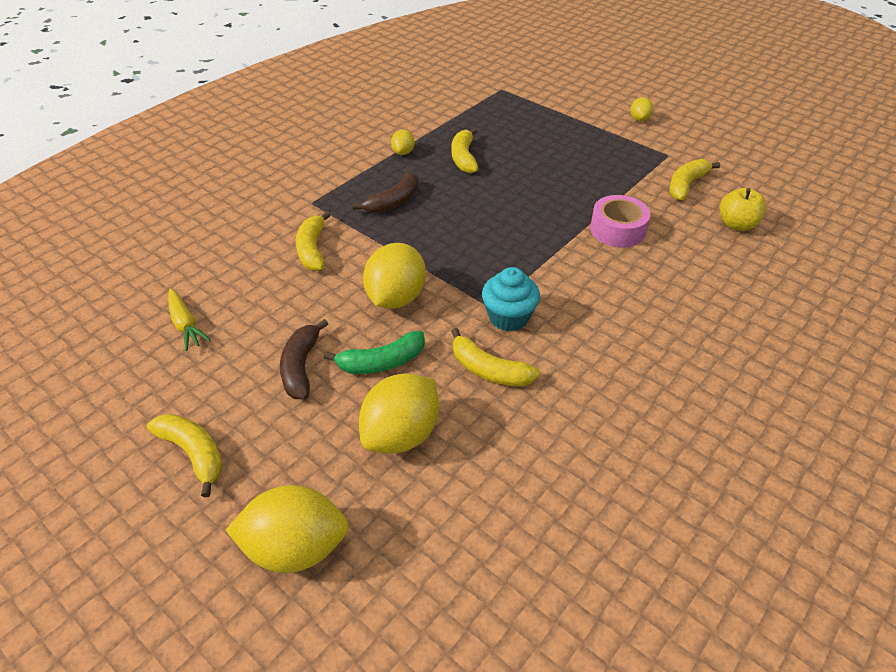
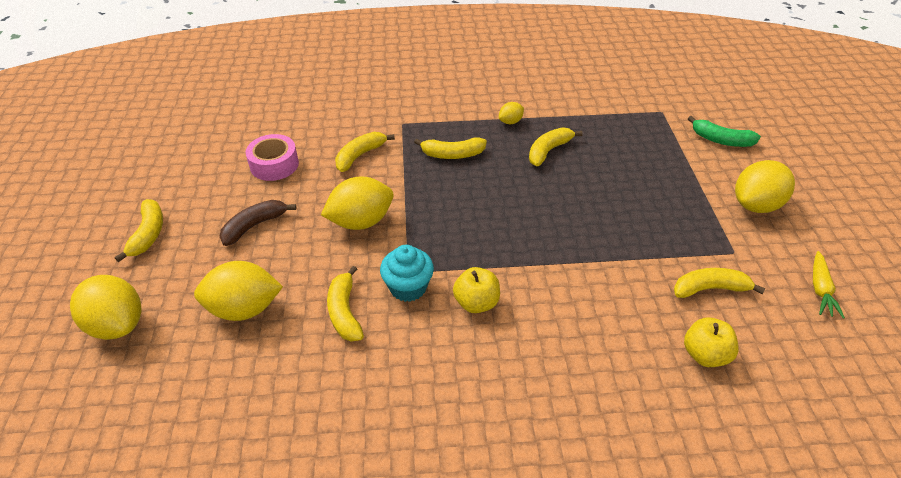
camera: 45 degrees right, 0 degrees up
(186, 325) = (238, 158): yellow carrot -> yellow carrot (820, 289)
(382, 362) = (296, 256): green banana -> green banana (721, 140)
(393, 202) = (452, 154): brown banana -> yellow banana
(571, 292) = (476, 303): none -> yellow apple
(617, 230) = (586, 283): pink tape -> pink tape (274, 165)
(639, 119) = (755, 205): yellow lemon -> yellow lemon, size x2.01

